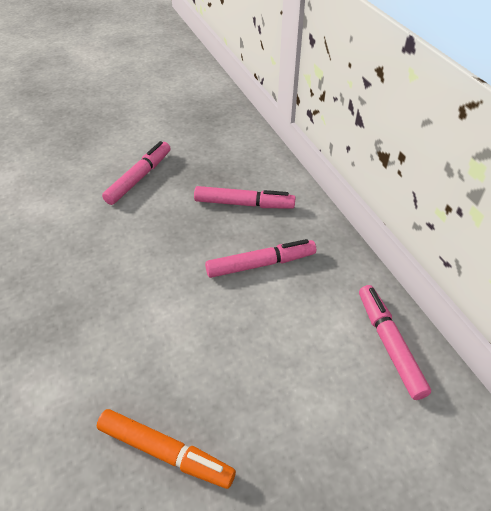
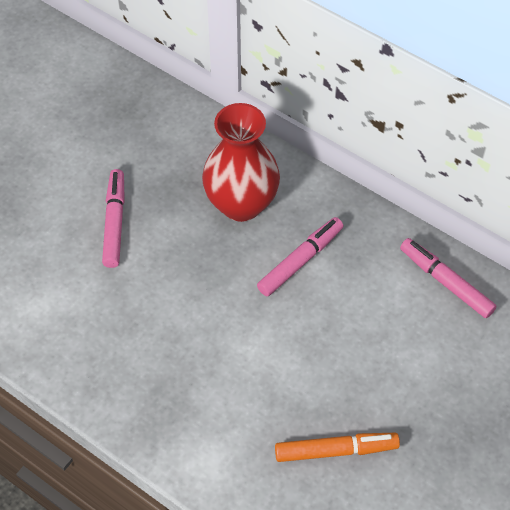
camera: 30 degrees left, 10 degrees up
(243, 204) = (241, 204): pink marker -> red vase

